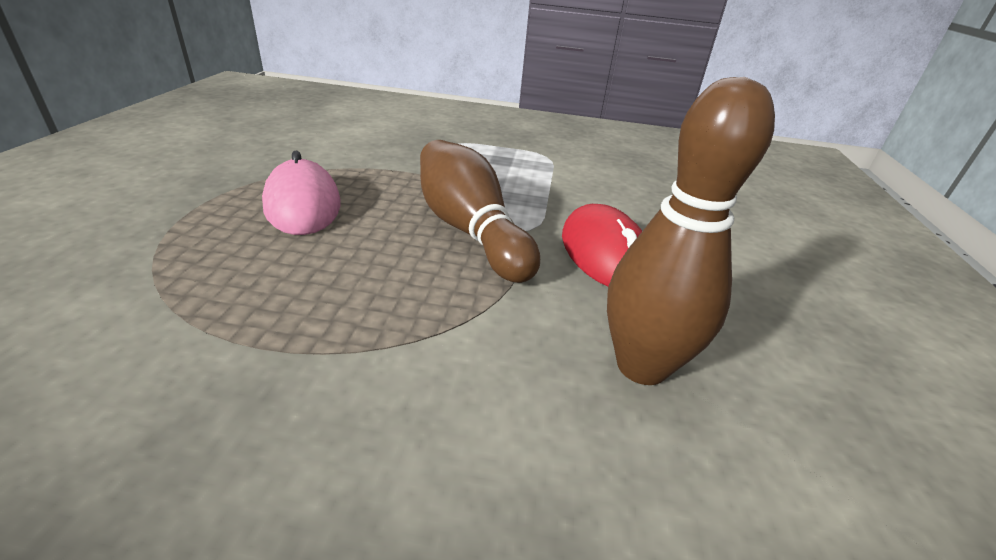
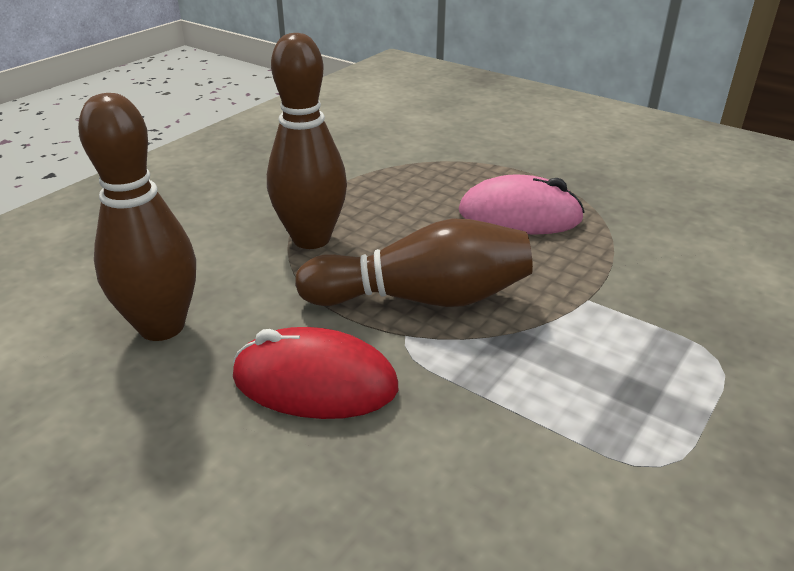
camera: 120 degrees right, 0 degrees up
(410, 318) = (311, 239): none -> brown bowling pin

